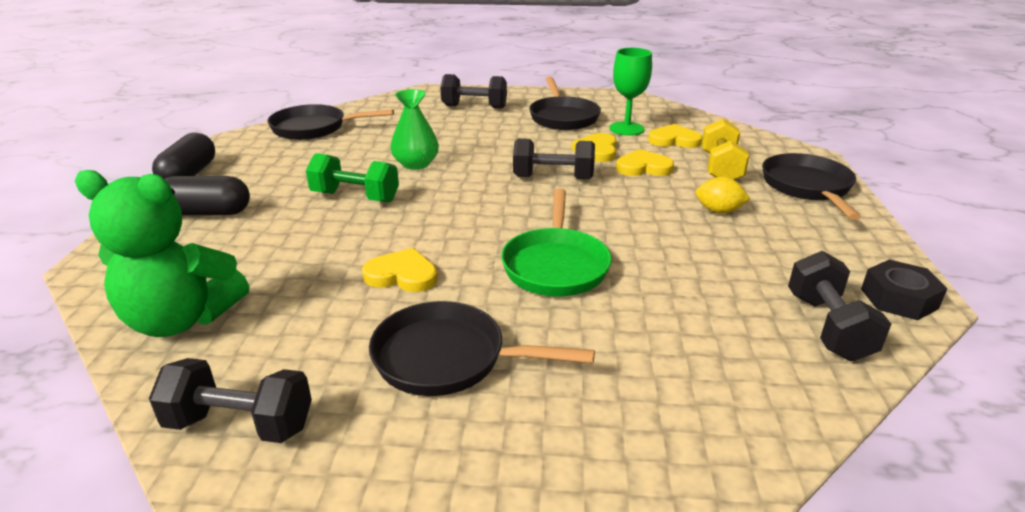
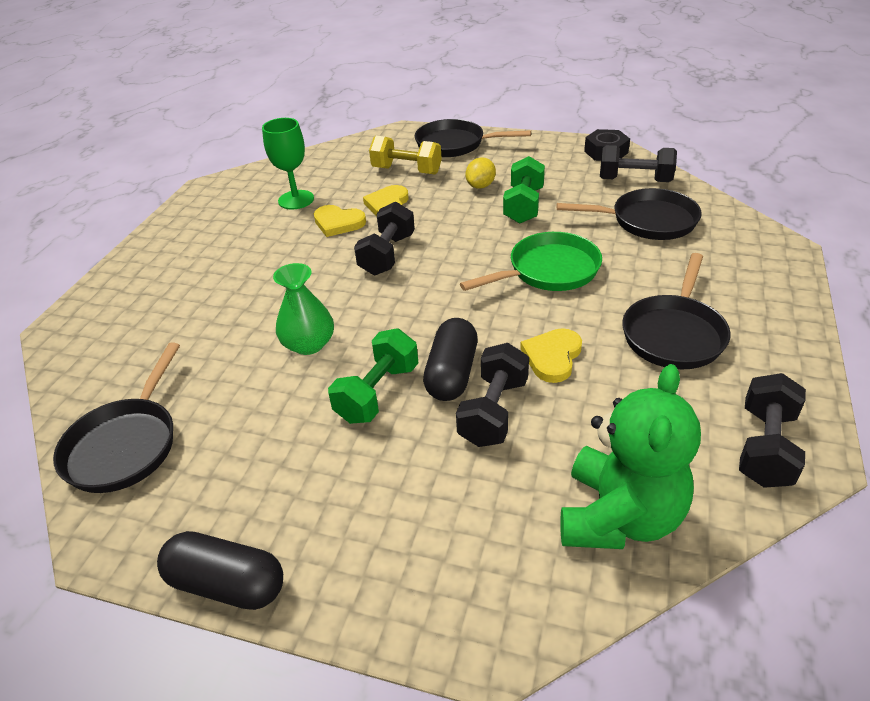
camera: 75 degrees left, 10 degrees up
(207, 213) = (370, 537): black capsule -> black capsule (452, 373)
(474, 107) = (158, 291): black dumbbell -> black dumbbell (493, 412)
(555, 265) = (548, 271): green pan -> green pan turned 45 degrees counterclockwise
(563, 117) = (239, 232): black pan -> black pan (647, 221)
(674, 140) = (338, 180): yellow heart -> none
(690, 241) = (523, 206): none -> green dumbbell

